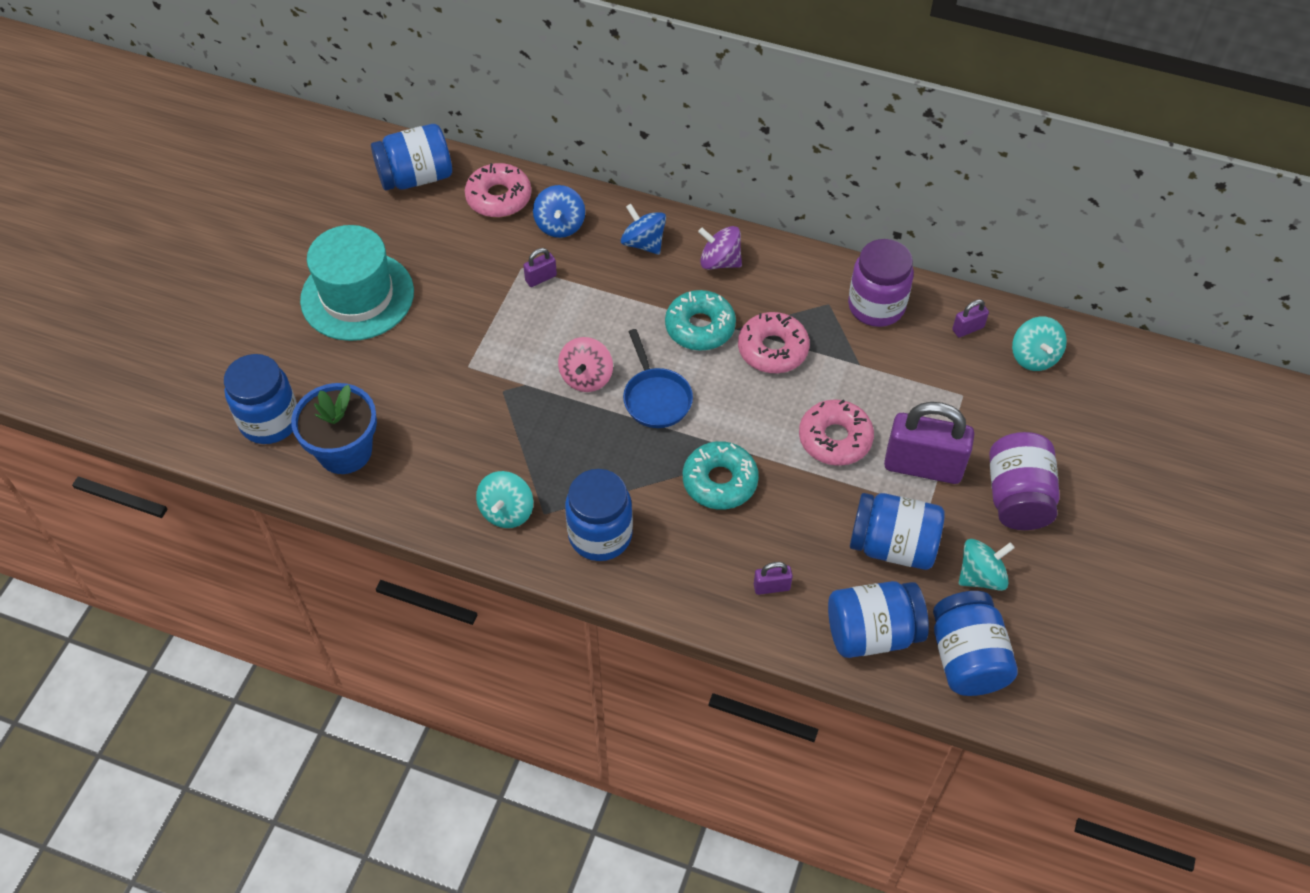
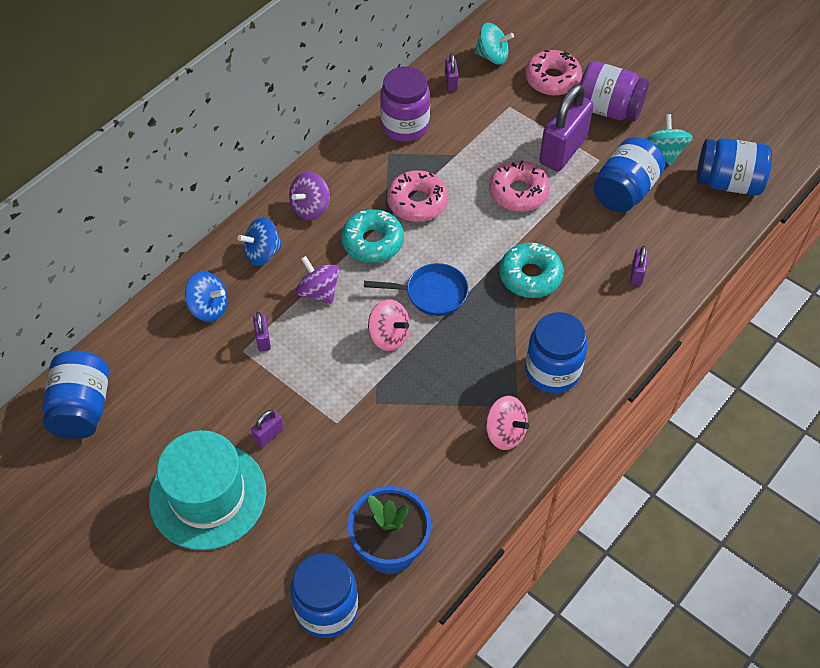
camera: 70 degrees left, 0 degrees up
(435, 318) = (269, 435): none -> purple padlock
(499, 197) = (148, 346): pink donut -> pink donut (552, 79)
(507, 511) = (505, 433): turquoise spinning top -> pink spinning top
(616, 303) = (319, 291): none -> purple spinning top
(872, 633) = (693, 227): blue jar -> none

